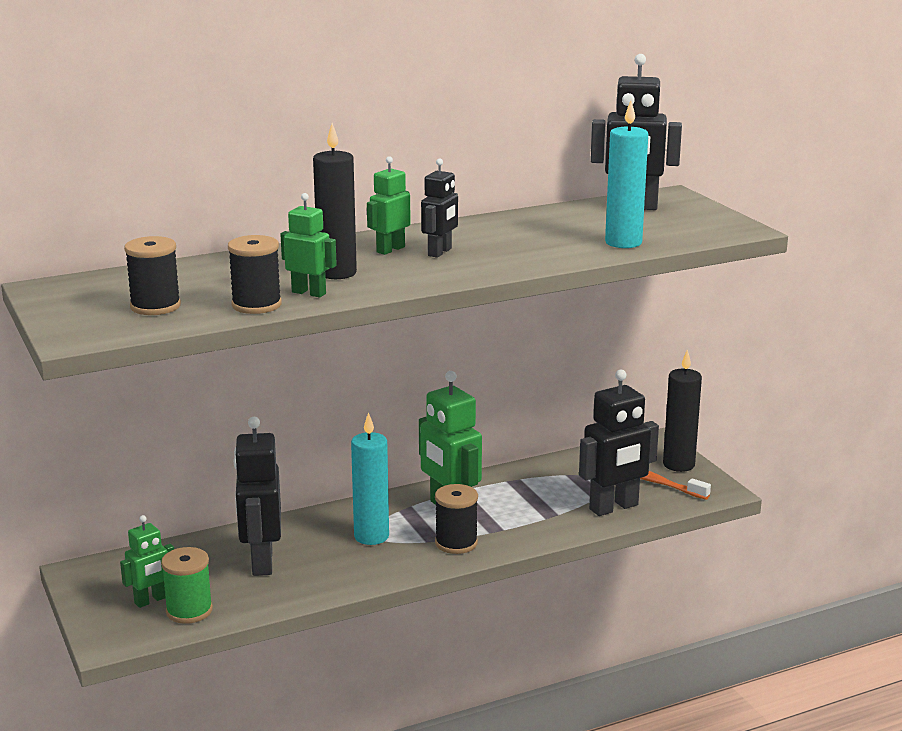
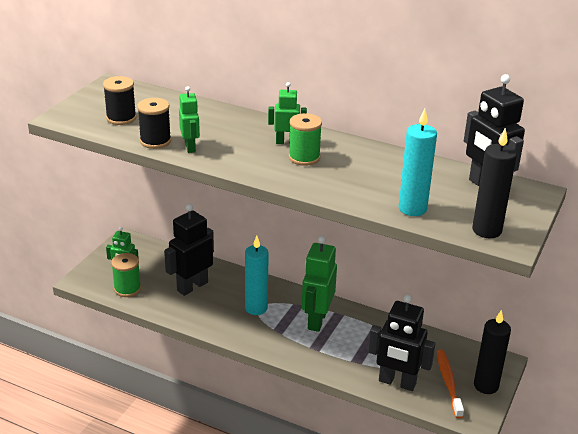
camera: 50 degrees right, 10 degrees up
(337, 273) = (229, 142): black candle -> black candle (486, 230)
(440, 252) = (304, 158): black robot -> green spool
(456, 543) = (284, 341): black spool -> none

